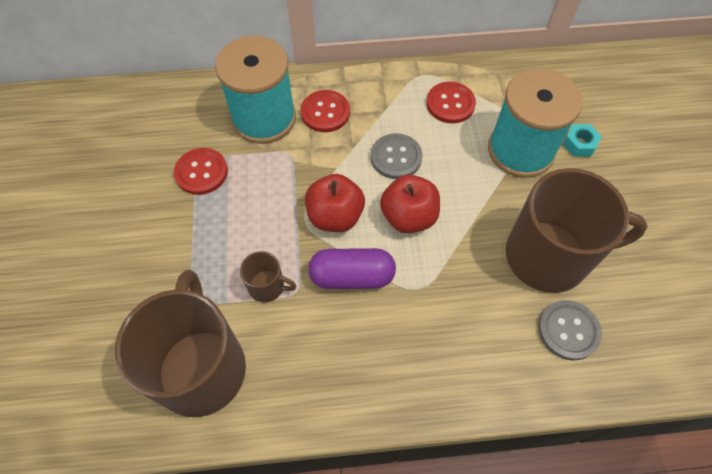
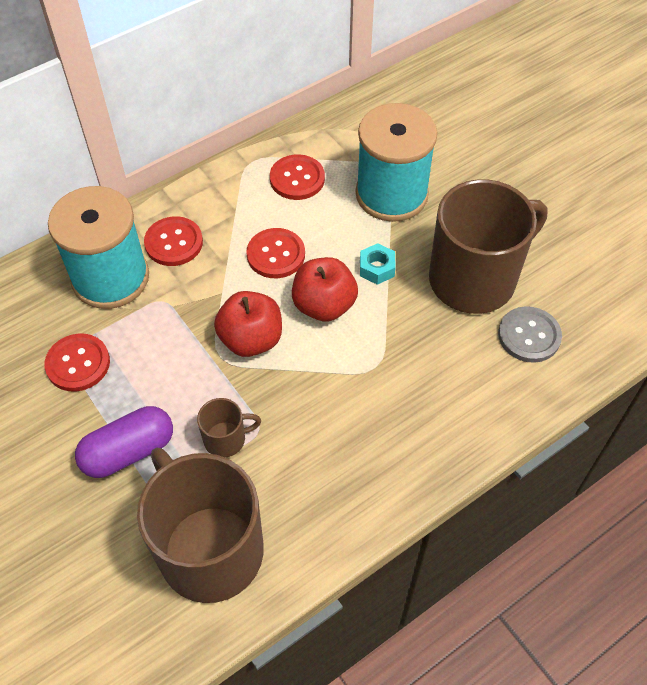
camera: 30 degrees left, 5 degrees down
(352, 276) = (304, 387): purple capsule -> purple capsule (129, 451)
(396, 157) = (276, 254): grey button -> red button
(579, 144) = (441, 164): turquoise nut -> turquoise nut (377, 268)

